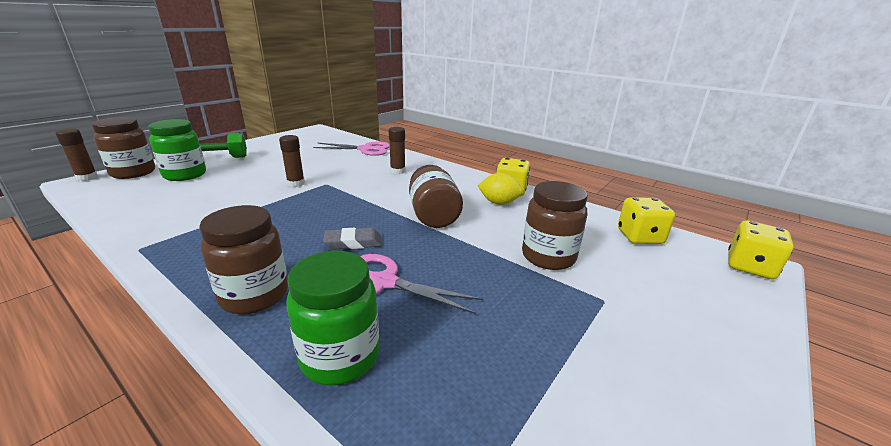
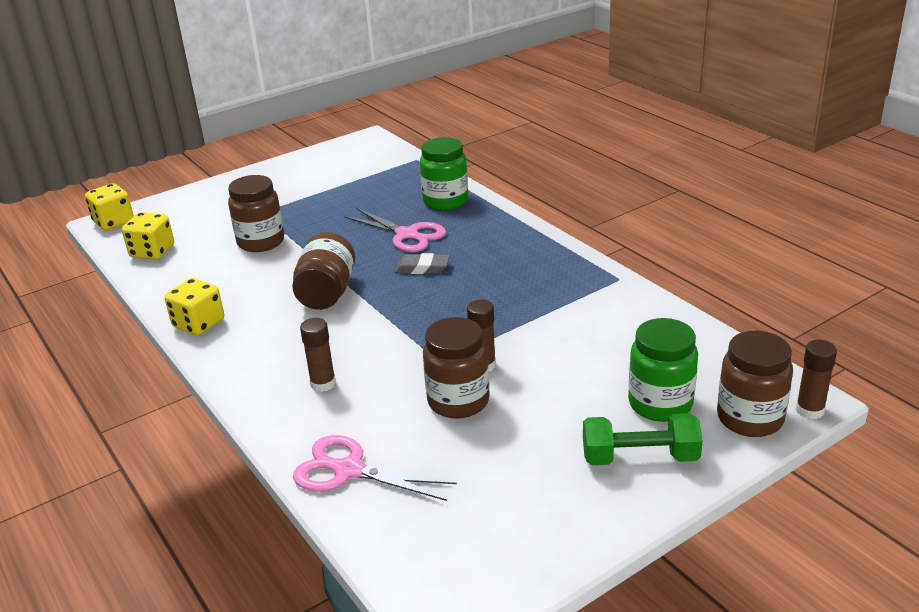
camera: 160 degrees left, 5 degrees up
(255, 295) = (502, 234): brown jar -> brown jar (458, 401)
(499, 203) = (237, 304): yellow lemon -> none

